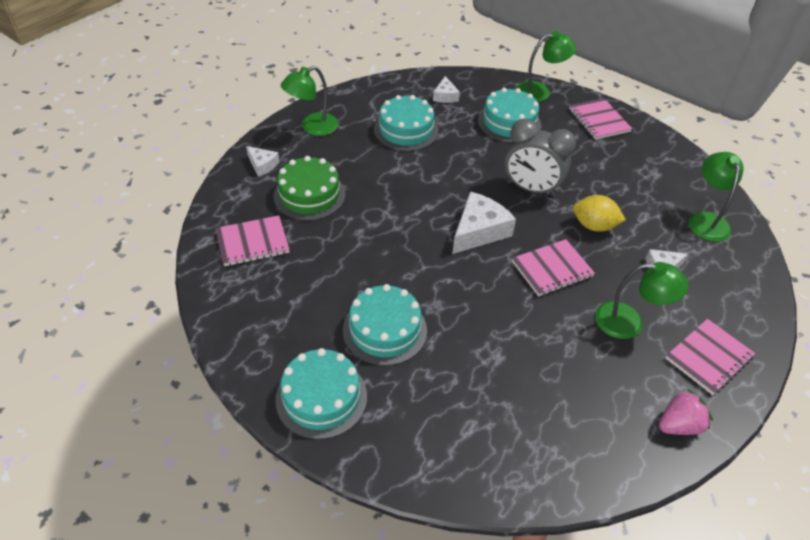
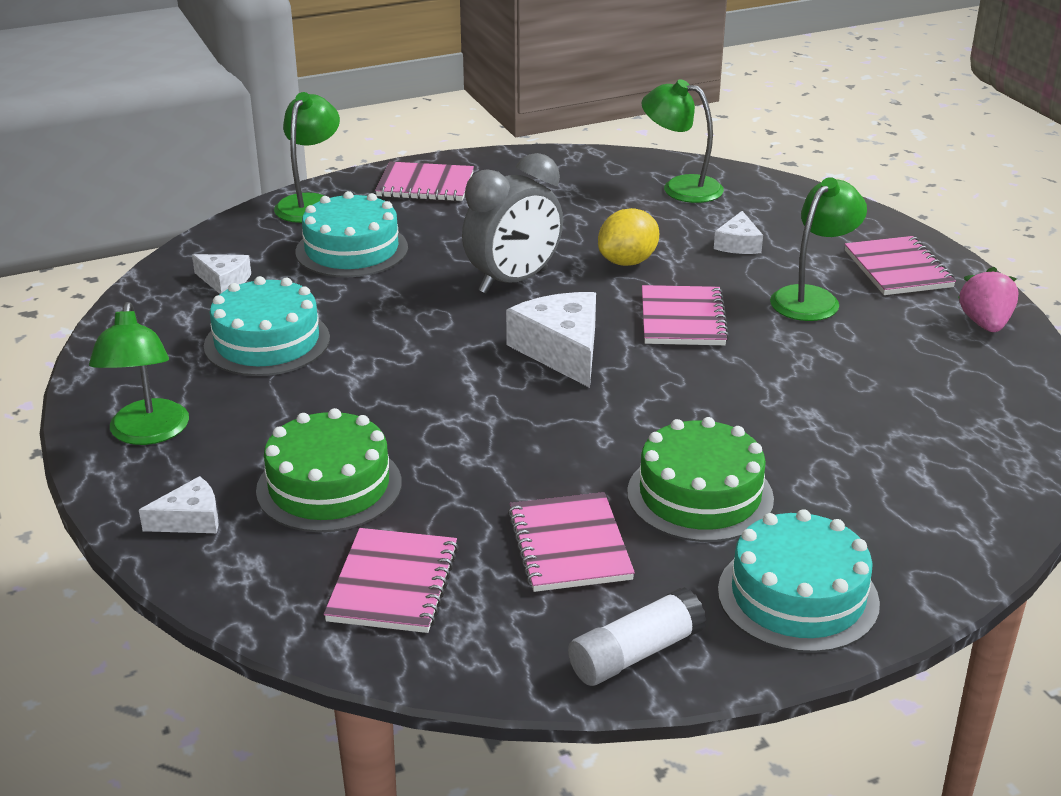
camera: 60 degrees left, 15 degrees down
(245, 344) = (635, 653): none -> white glue stick
(313, 292) = (569, 545): none -> pink notebook
(385, 330) = (700, 495): turquoise cake -> green cake

